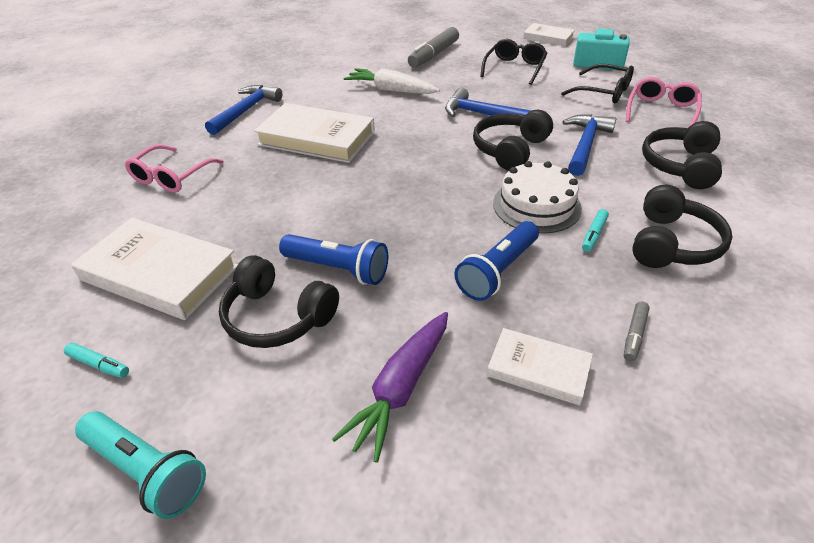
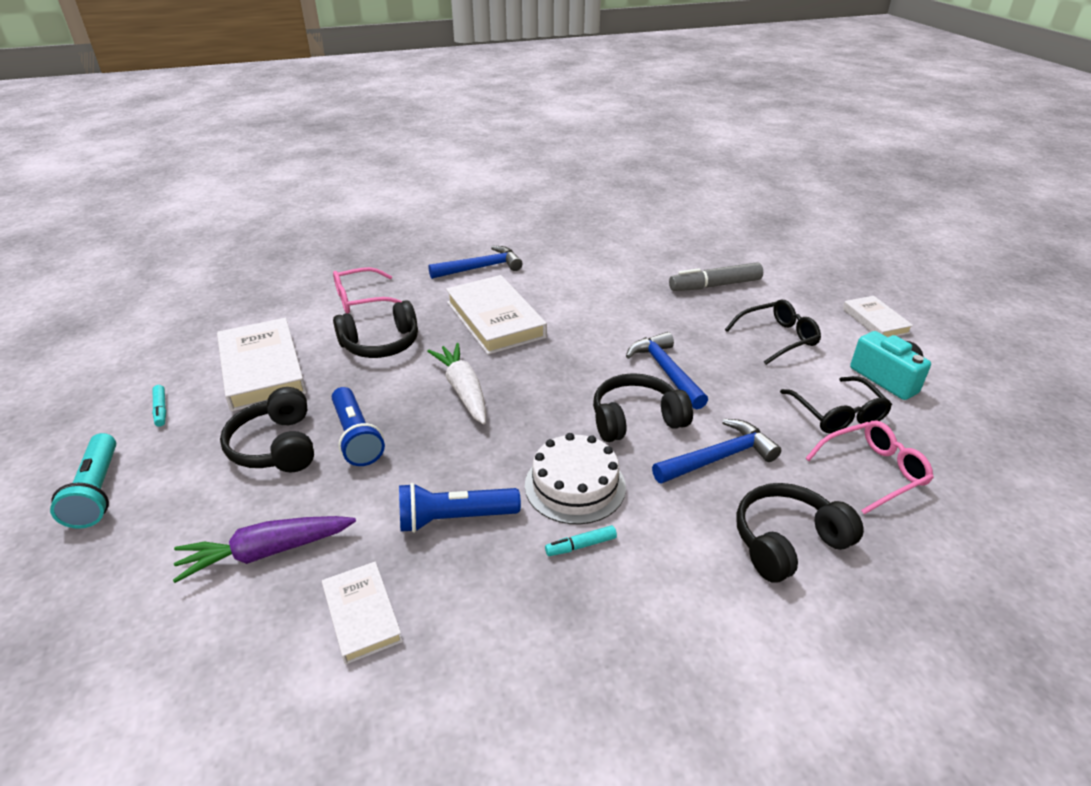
camera: 40 degrees right, 5 degrees down
(391, 90) = (620, 304): white carrot -> white carrot (463, 390)
(634, 335) = (470, 652): grey marker -> none
(672, 244) = (639, 606): black headphones -> black headphones (381, 344)

